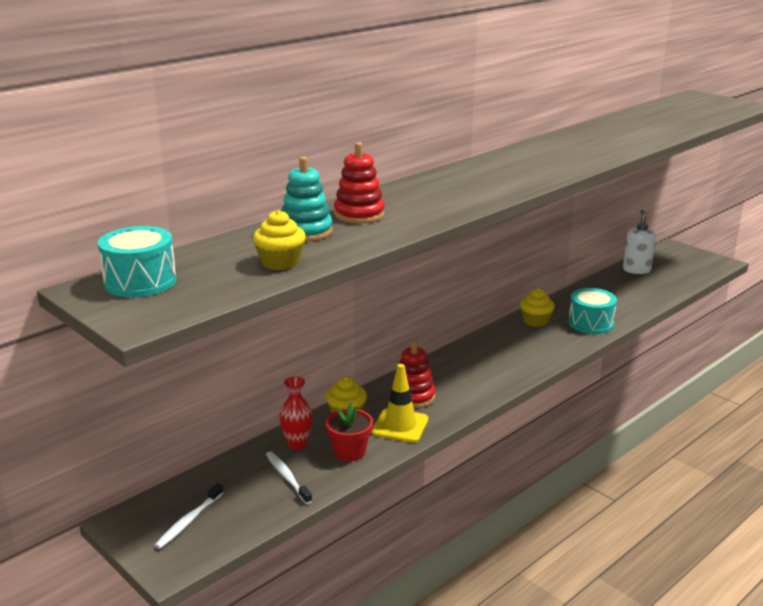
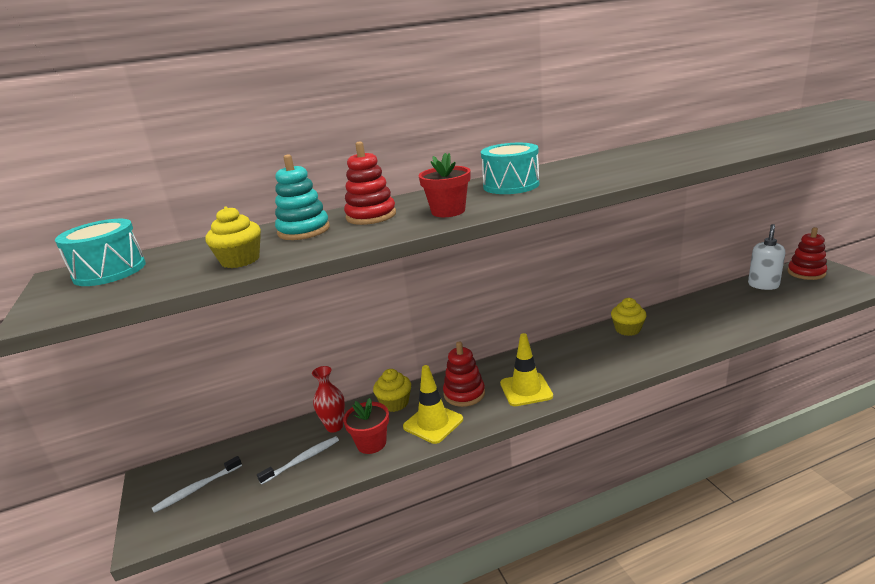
camera: 25 degrees right, 0 degrees up
(287, 477) = (302, 460): white toothbrush -> white toothbrush turned 60 degrees clockwise
(434, 208) = (448, 211): none -> red flower pot
(471, 385) = (526, 390): none -> yellow traffic cone
(590, 323) = (685, 337): turquoise drum -> turquoise drum (511, 185)
(667, 256) = (806, 273): none -> red stacking toy

